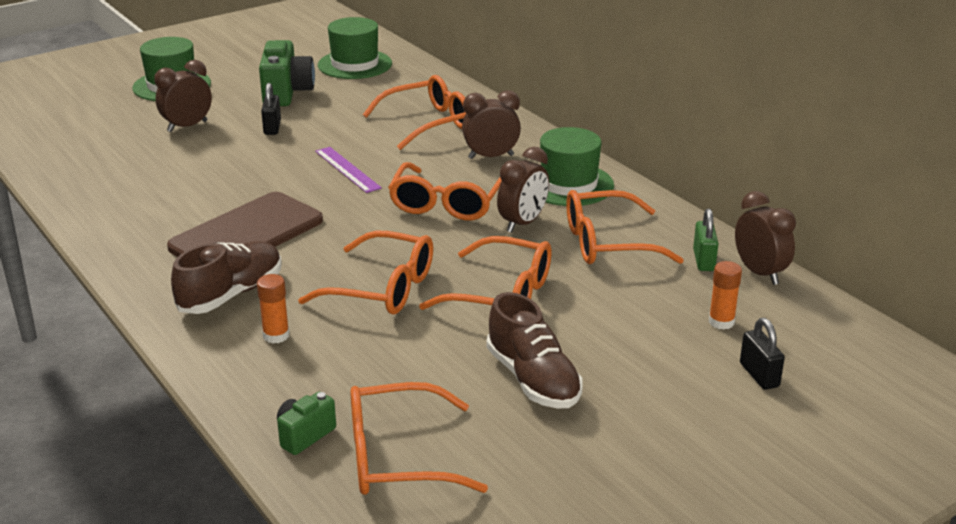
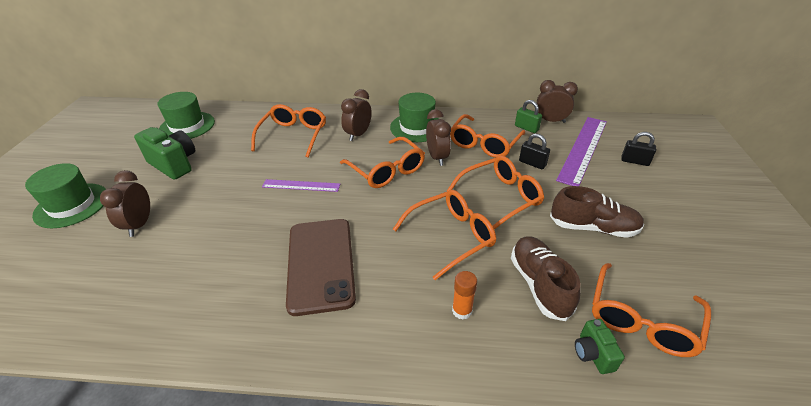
camera: 50 degrees left, 10 degrees up
(231, 294) = (388, 309): brown shoe -> brown shoe (539, 284)
(272, 127) = (205, 189): black padlock -> black padlock (532, 163)
(721, 322) = (583, 149): orange glue stick -> purple ruler

